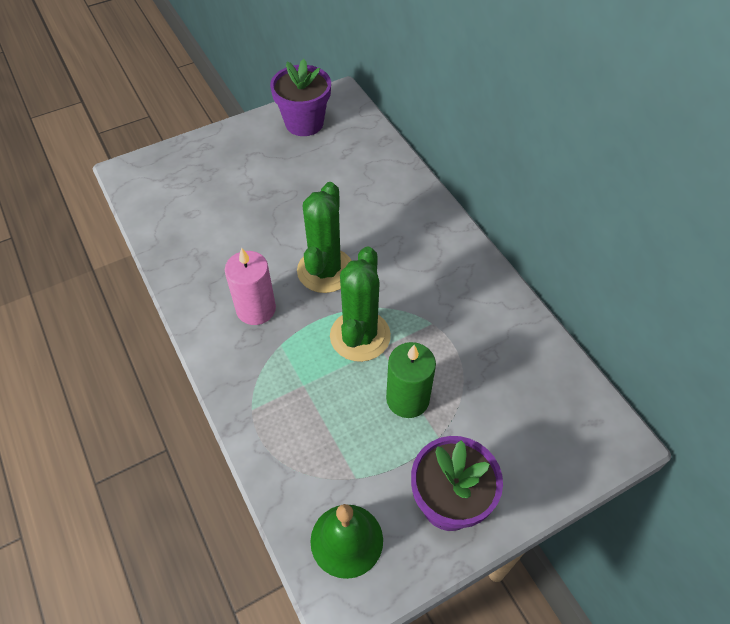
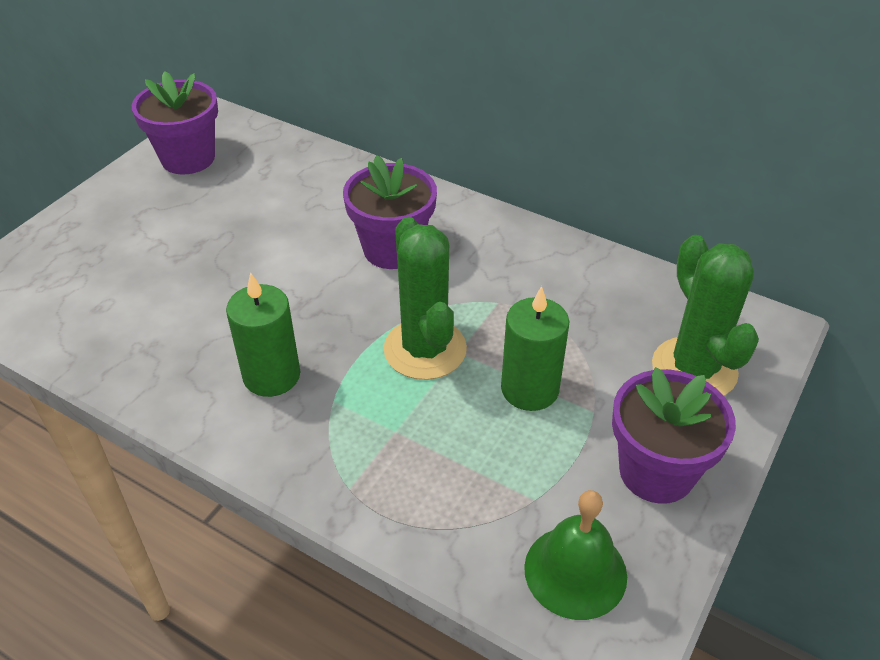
camera: 30 degrees left, 10 degrees down
(256, 309) = (271, 375): pink candle -> green candle
(325, 270) = (330, 299): green cactus -> green cactus (694, 369)
(389, 250) = (392, 249): none -> purple flower pot

